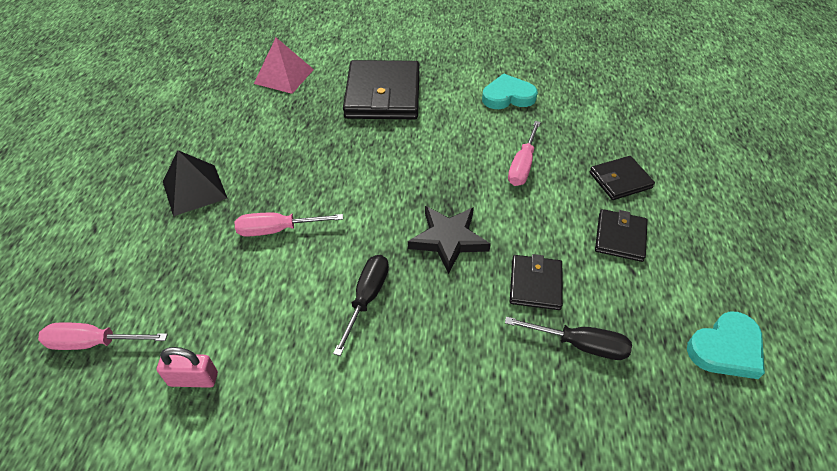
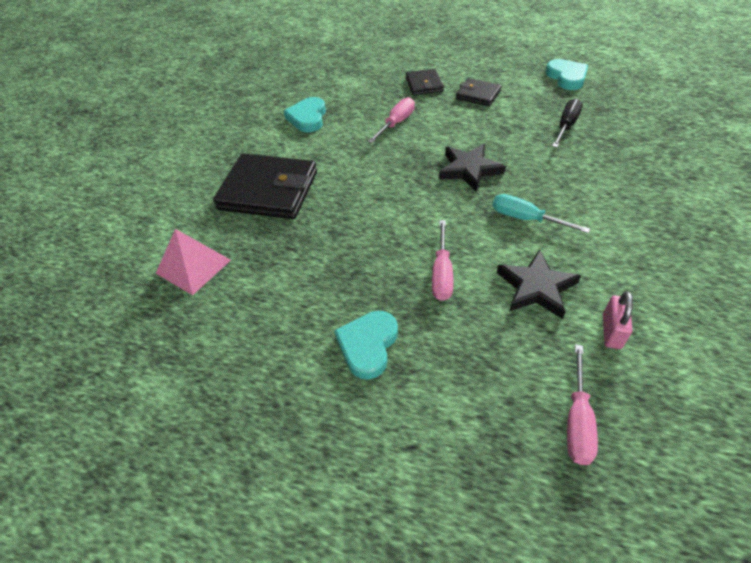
camera: 75 degrees left, 0 degrees up
(194, 190) = (368, 345): black pyramid -> turquoise heart
(258, 309) = (536, 287): none -> black star
(367, 298) = (526, 219): black screwdriver -> turquoise screwdriver
(522, 166) = (396, 123): pink screwdriver -> pink screwdriver turned 90 degrees counterclockwise
(535, 284) = (516, 135): black wallet -> none

